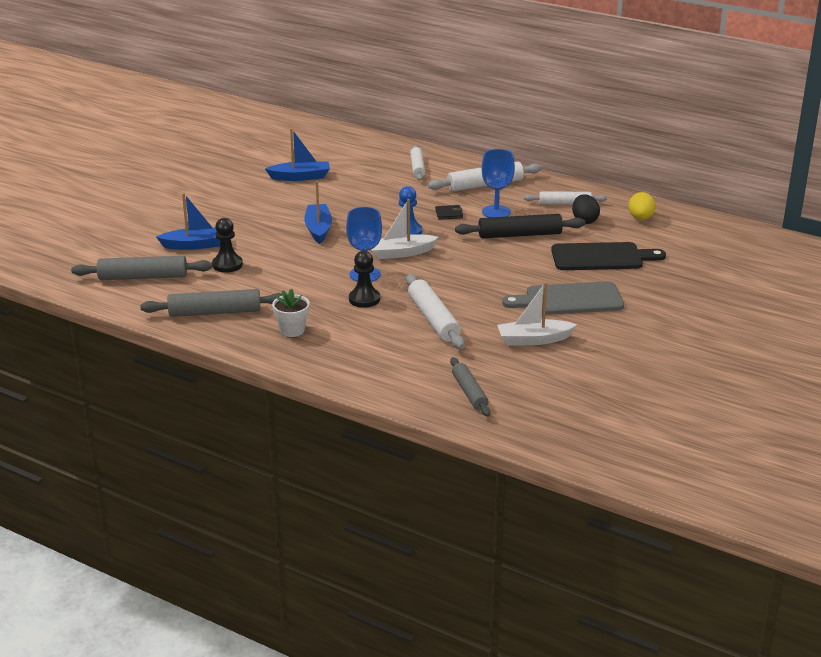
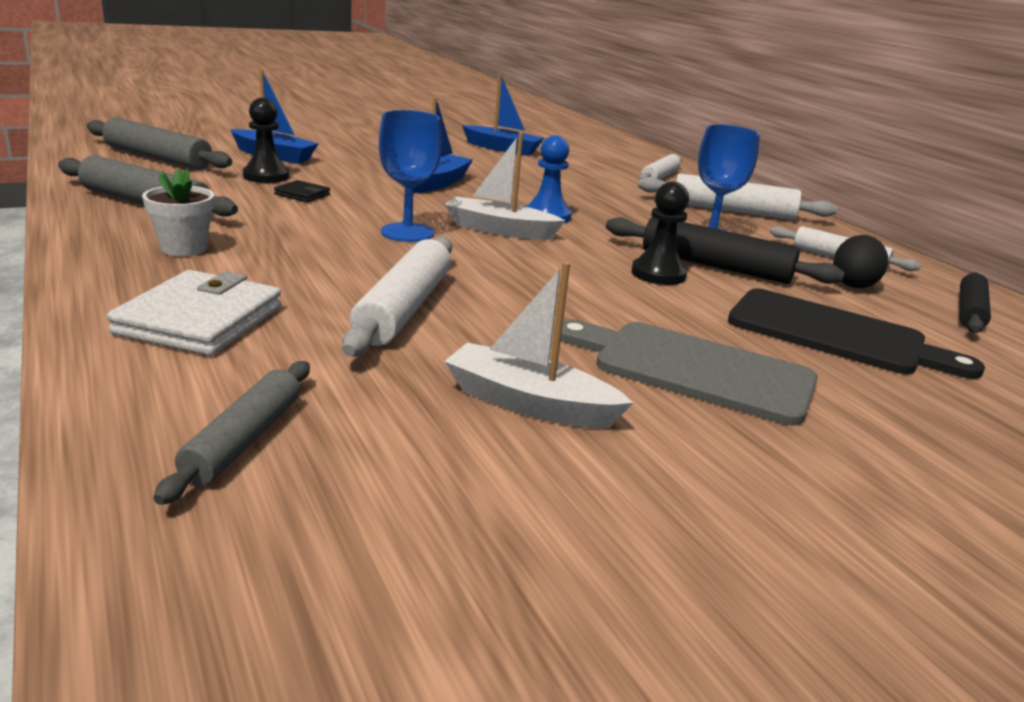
camera: 30 degrees right, 5 degrees down
(364, 299) = (352, 253): black pawn -> black pawn (658, 274)
(372, 360) = (200, 320): none -> white wallet
(449, 214) = (636, 219): black wallet -> black wallet (302, 194)
(640, 218) = (970, 312): yellow egg -> black rolling pin

